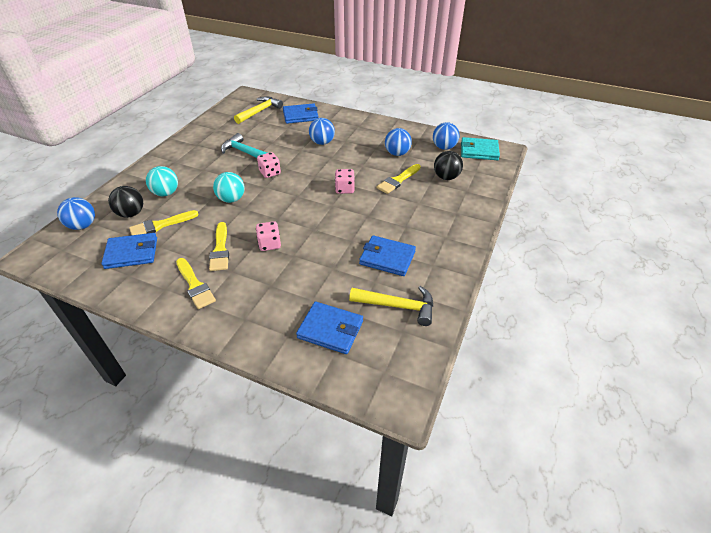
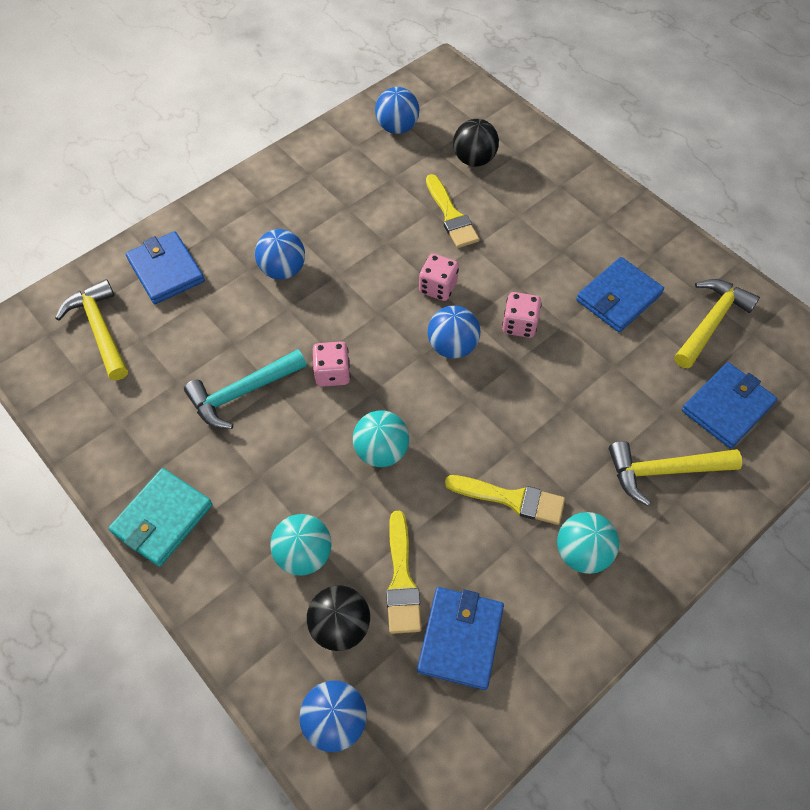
camera: 65 degrees left, 15 degrees up
(195, 285) = (582, 552): yellow brush -> turquoise ball
(265, 308) = (663, 471): none -> yellow hammer
(269, 244) = (528, 427): pink dice -> pink dice (519, 325)
(300, 116) = (166, 270): blue wallet -> blue wallet turned 45 degrees counterclockwise
(397, 153) = (379, 187): blue ball -> blue ball (452, 346)
(479, 151) = (431, 95): turquoise wallet -> turquoise wallet (163, 519)

